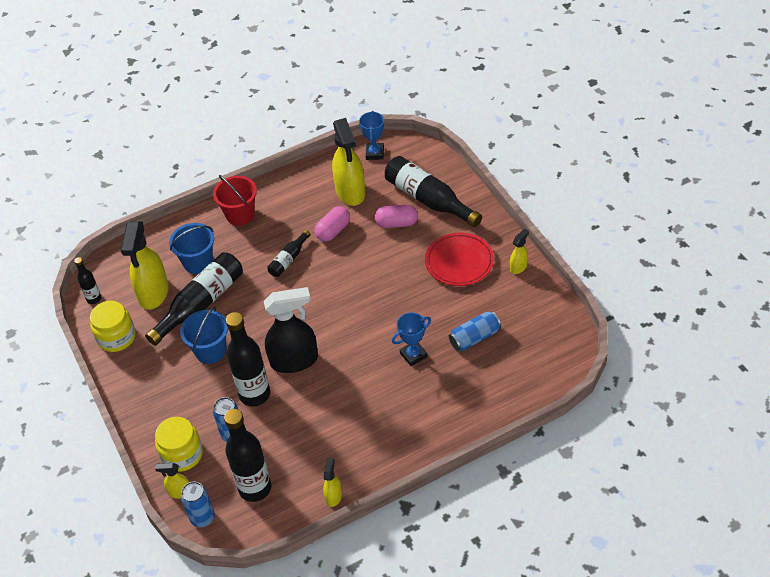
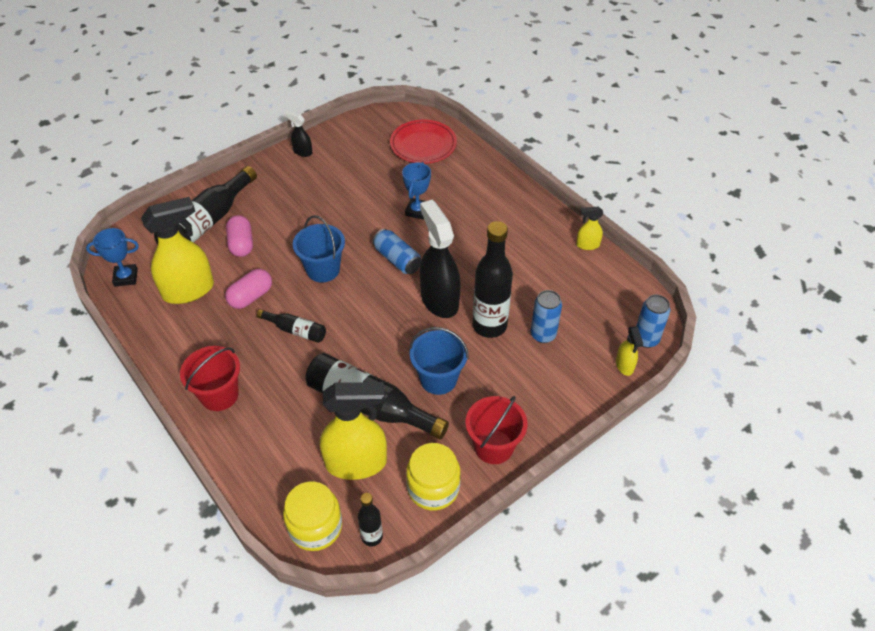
camera: 105 degrees left, 0 degrees up
(136, 380) = (493, 446): none -> red bucket
(182, 454) = (580, 374): yellow jar -> yellow jar (315, 527)
(198, 262) = (302, 424): blue bucket -> blue bucket (323, 269)
(255, 488) = (599, 304): black bottle -> none
(333, 231) = (251, 297): pink capsule -> pink capsule turned 75 degrees counterclockwise
(413, 355) = (417, 211): blue trophy -> blue trophy turned 60 degrees clockwise
(459, 262) = (297, 191): red plate -> red plate (423, 145)
(474, 338) = (391, 173): blue can -> blue can (397, 259)
(518, 267) = (302, 152): yellow spray bottle -> black spray bottle

